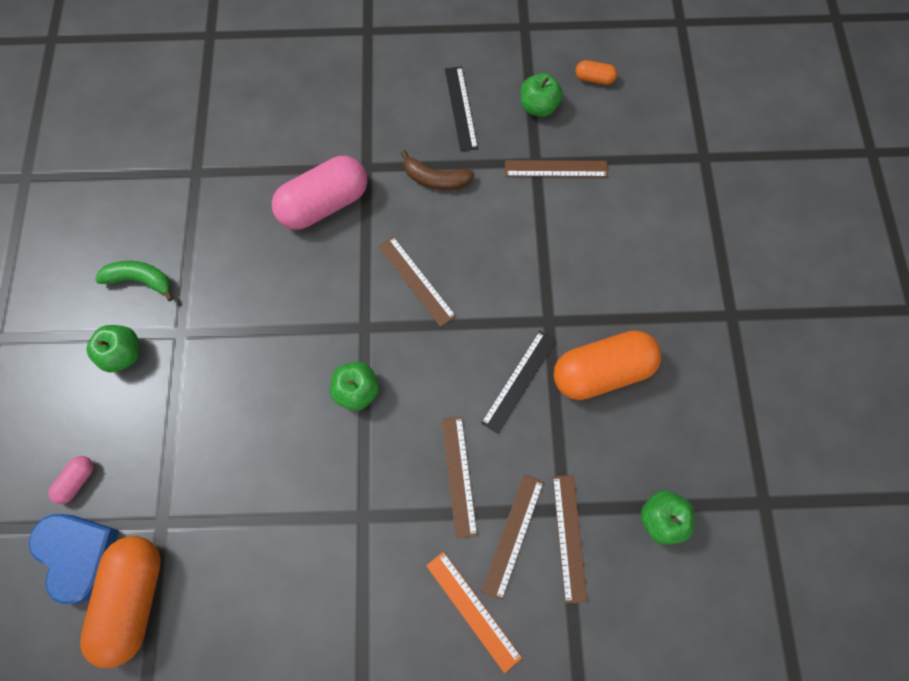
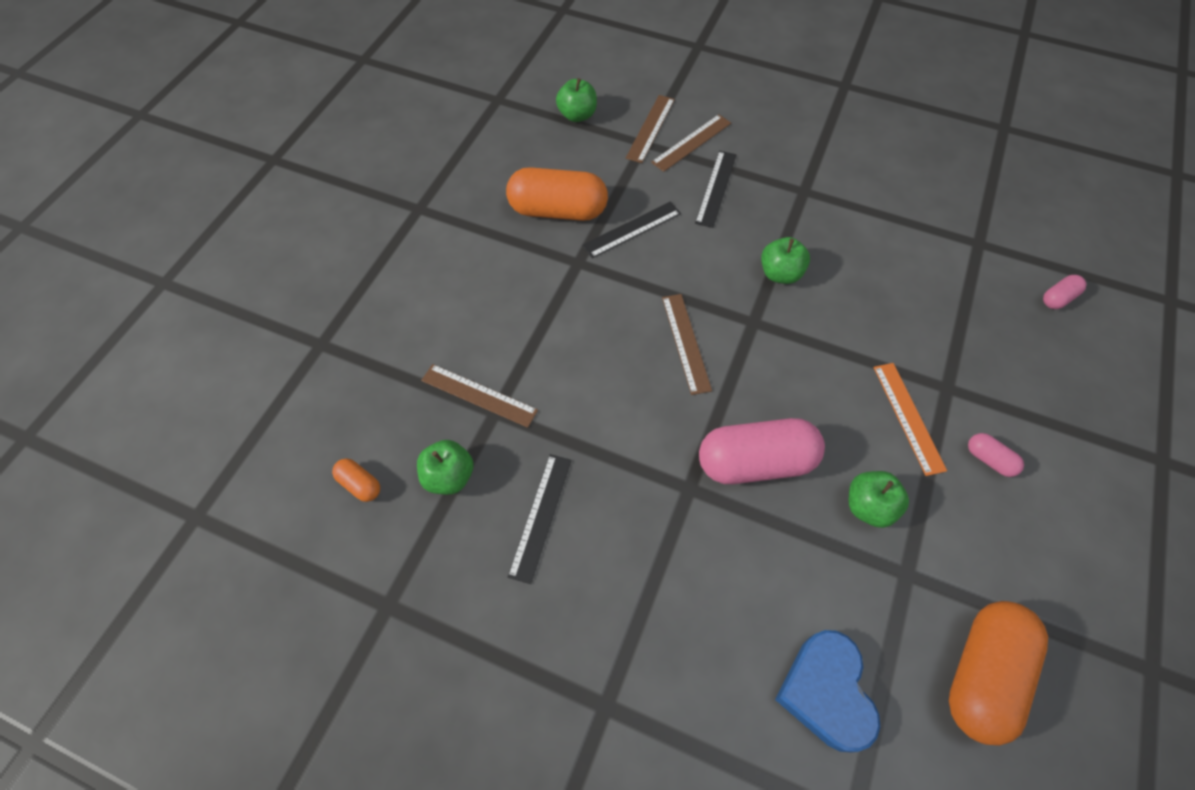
camera: 155 degrees left, 10 degrees down
(78, 554) = (1054, 247): blue heart -> blue heart (826, 692)
(123, 354) = (1011, 389): green apple -> green apple (869, 506)
(134, 598) = (1005, 205): orange capsule -> orange capsule (982, 674)
(141, 280) = (989, 459): green banana -> pink capsule
(435, 179) = (616, 438): brown banana -> none
(459, 476) = (716, 188): brown ruler -> black ruler
(473, 610) = (741, 117): orange ruler -> orange ruler (908, 417)

